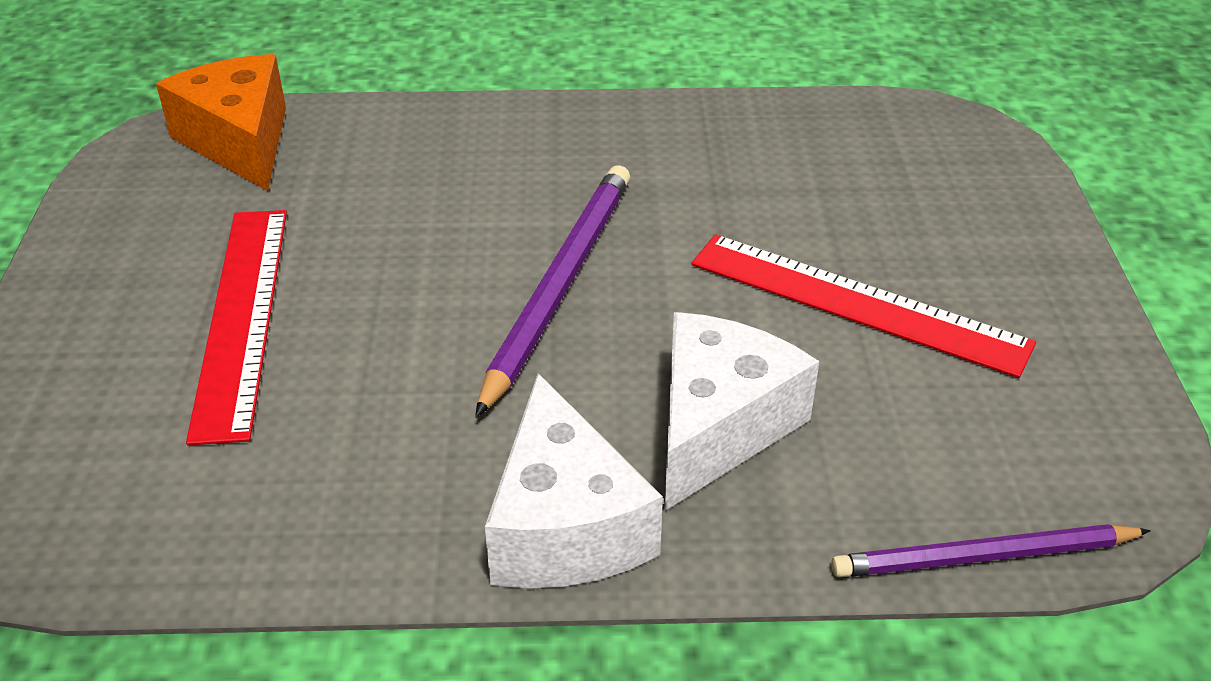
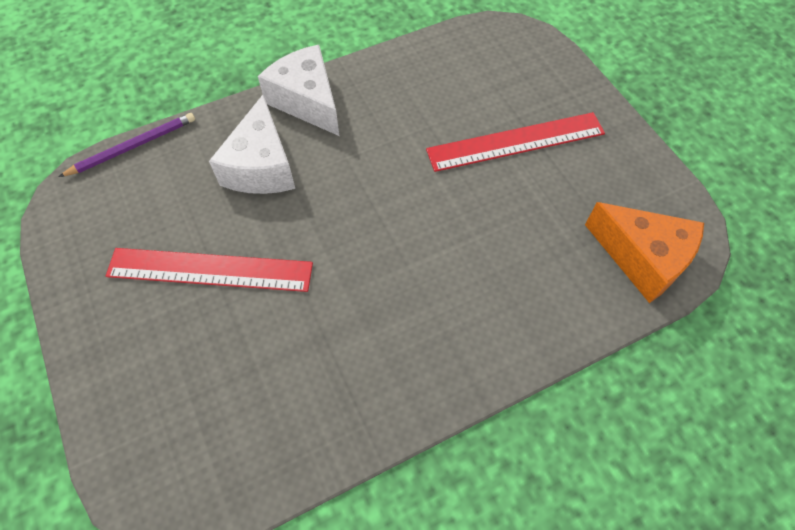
camera: 155 degrees right, 20 degrees up
(241, 317) = (515, 141): red ruler -> red ruler turned 75 degrees counterclockwise
(558, 287) = (377, 218): purple pencil -> none

